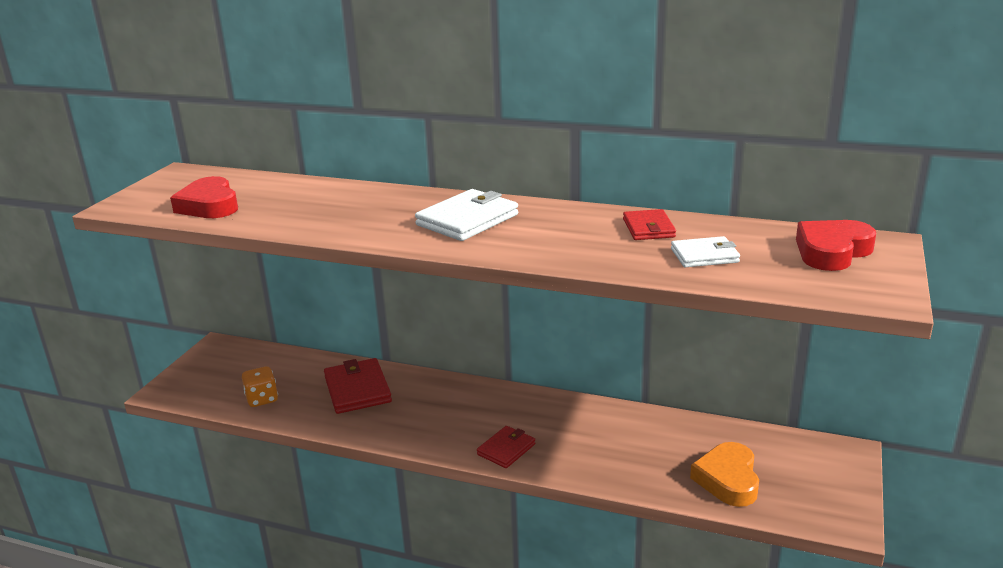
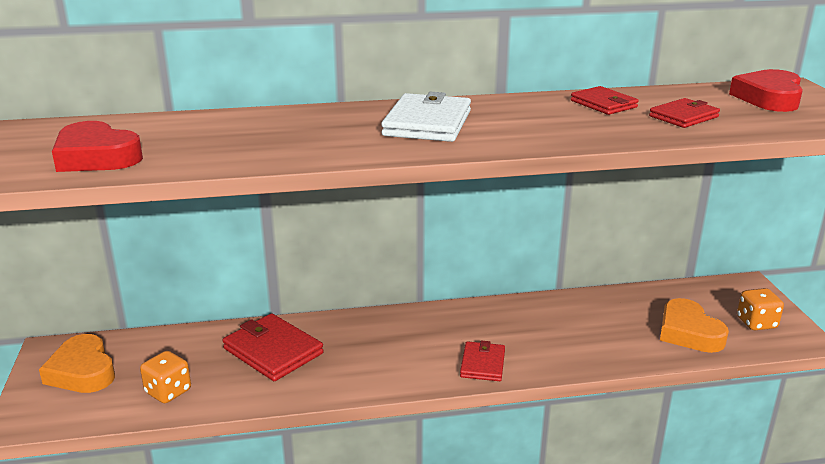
camera: 30 degrees left, 0 degrees up
(223, 367) = (82, 371): none -> orange heart
(704, 255) = (683, 116): white wallet -> red wallet
(812, 492) = (756, 323): none -> orange dice

